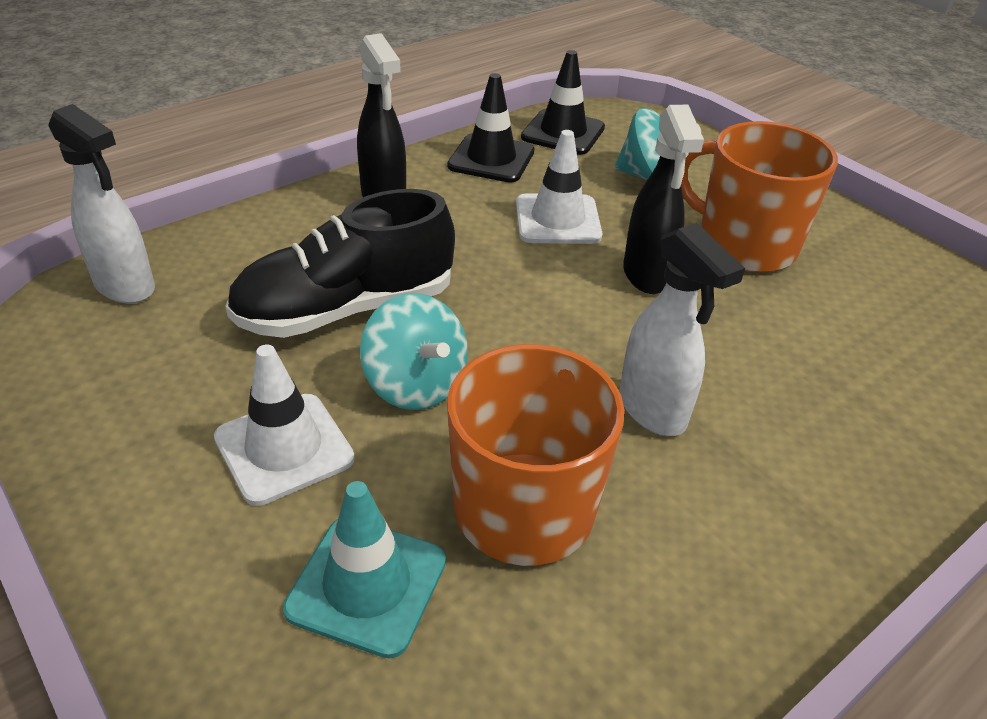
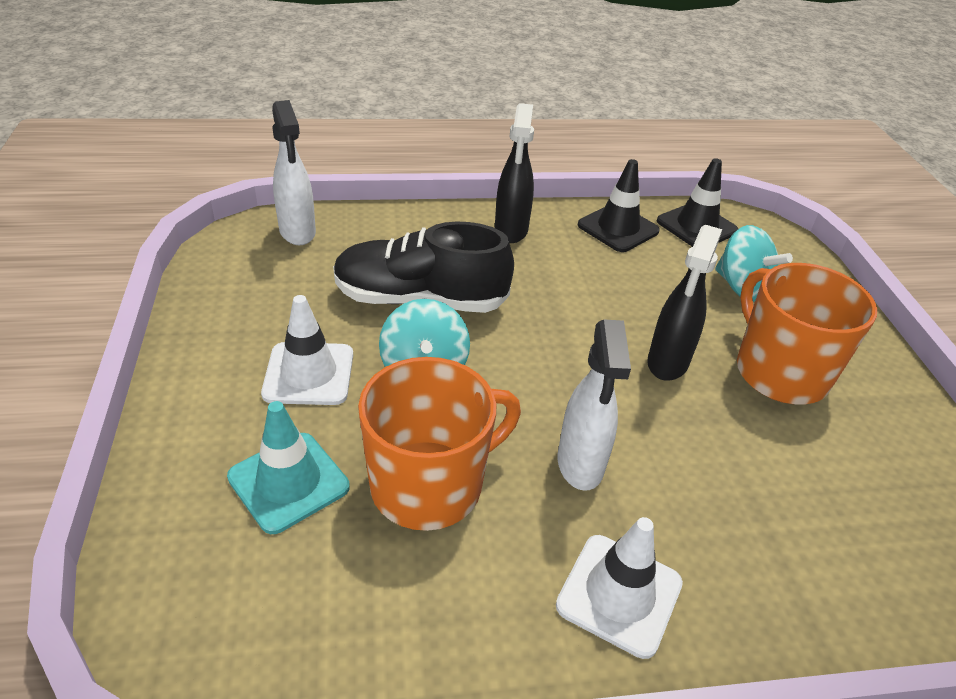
camera: 30 degrees right, 0 degrees up
(557, 220) = (631, 293): white traffic cone -> white traffic cone (619, 594)

